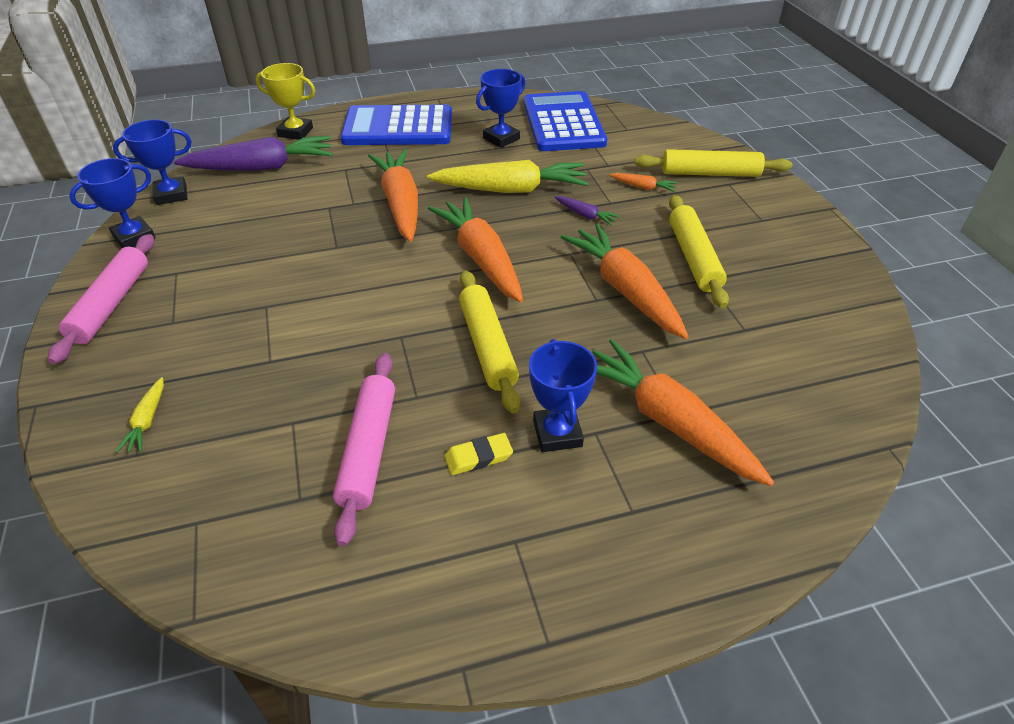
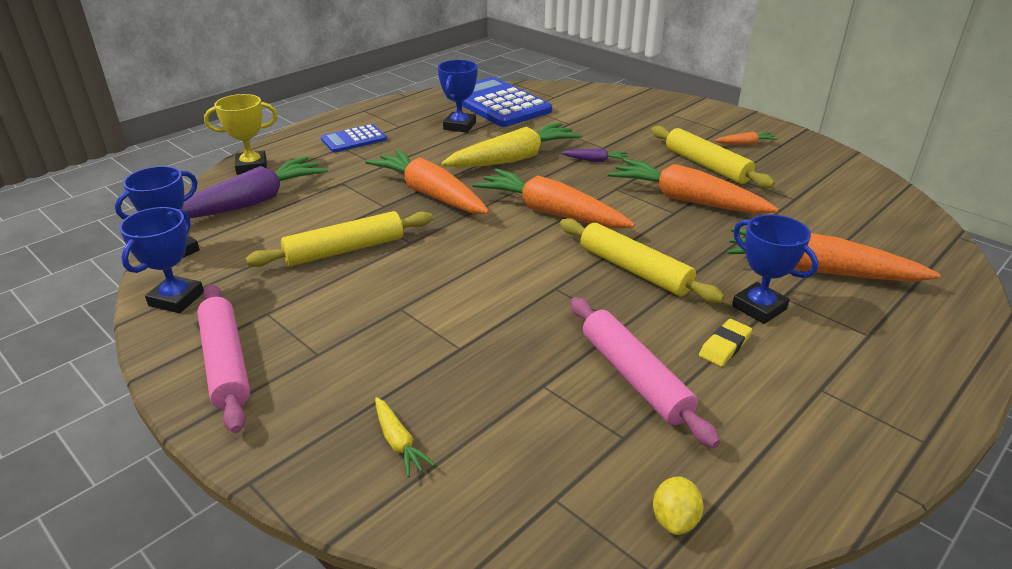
camera: 30 degrees left, 10 degrees down
(255, 588) = (674, 520): none -> yellow lemon
(398, 127) = (354, 139): blue calculator -> blue calculator, size x0.52
(643, 187) = (614, 131): orange carrot -> orange carrot (745, 144)
(710, 173) = (651, 111): yellow rolling pin -> yellow rolling pin (345, 250)

